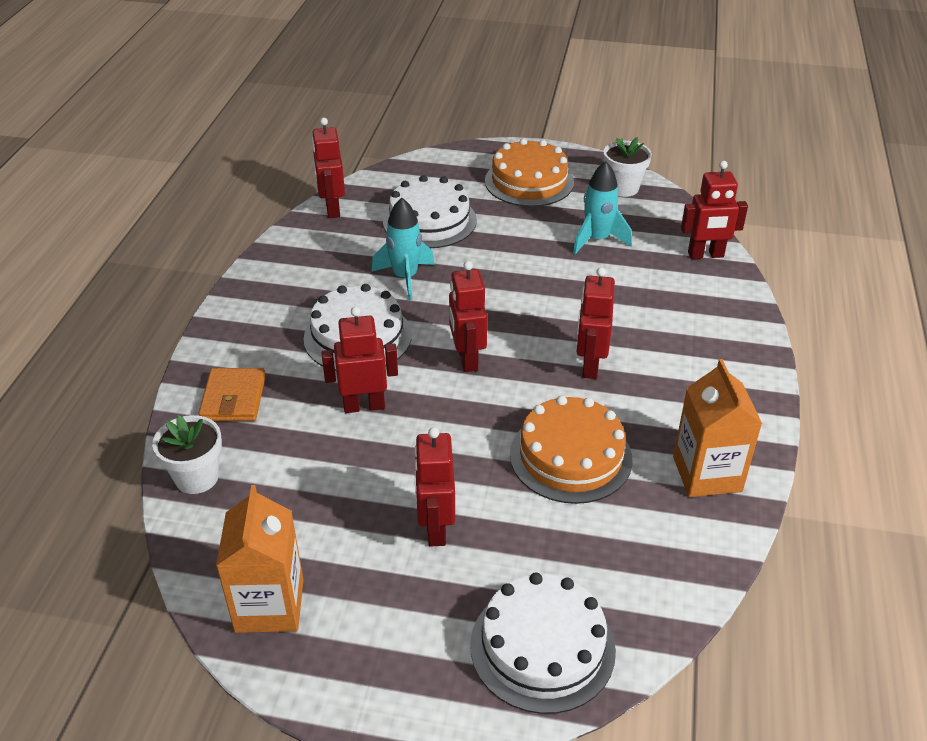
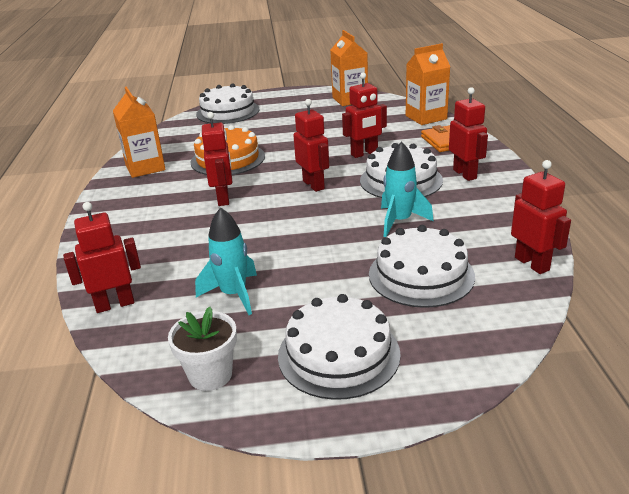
camera: 165 degrees right, 10 degrees down
(196, 477) = (426, 117): white flower pot -> orange carton
(435, 528) = (291, 126): red robot -> red robot (465, 174)
(529, 181) = (338, 354): orange cake -> white cake

